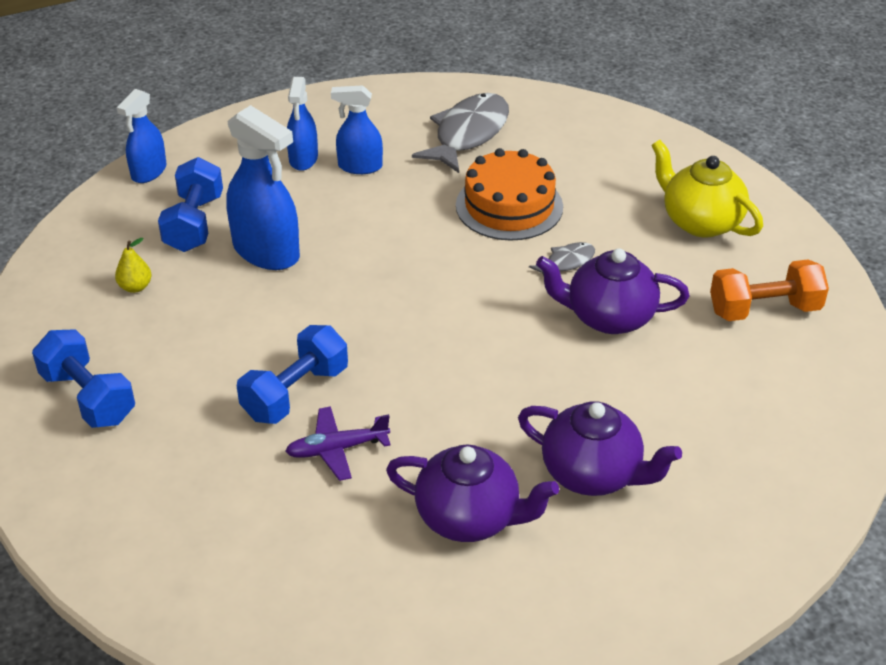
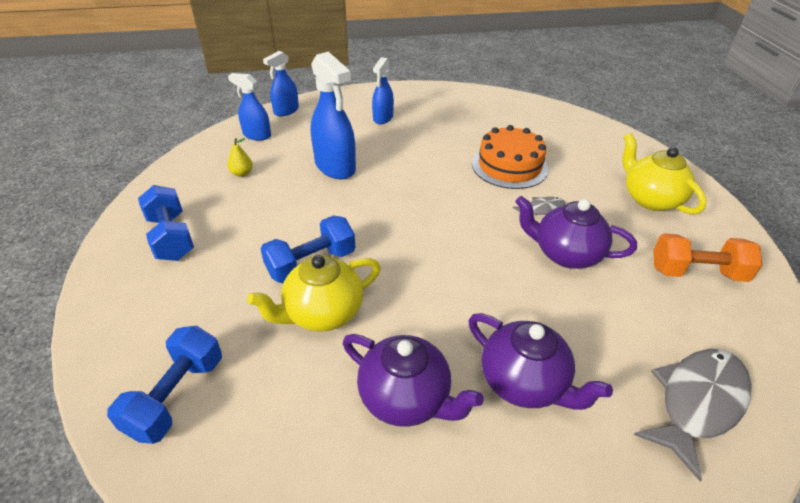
camera: 15 degrees right, 0 degrees up
(194, 223) = (298, 143): blue dumbbell -> blue dumbbell (176, 396)
(337, 449) = (322, 313): purple plane -> yellow teapot
(359, 166) = (417, 127): blue spray bottle -> blue spray bottle (257, 135)
(468, 134) = (494, 120): grey fish -> grey fish (697, 403)

